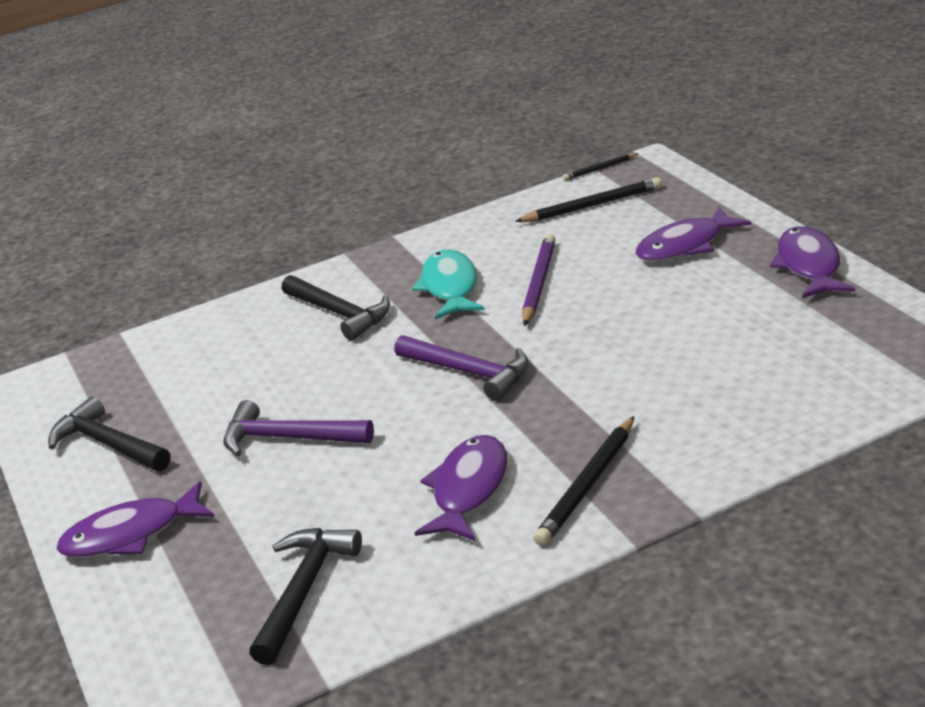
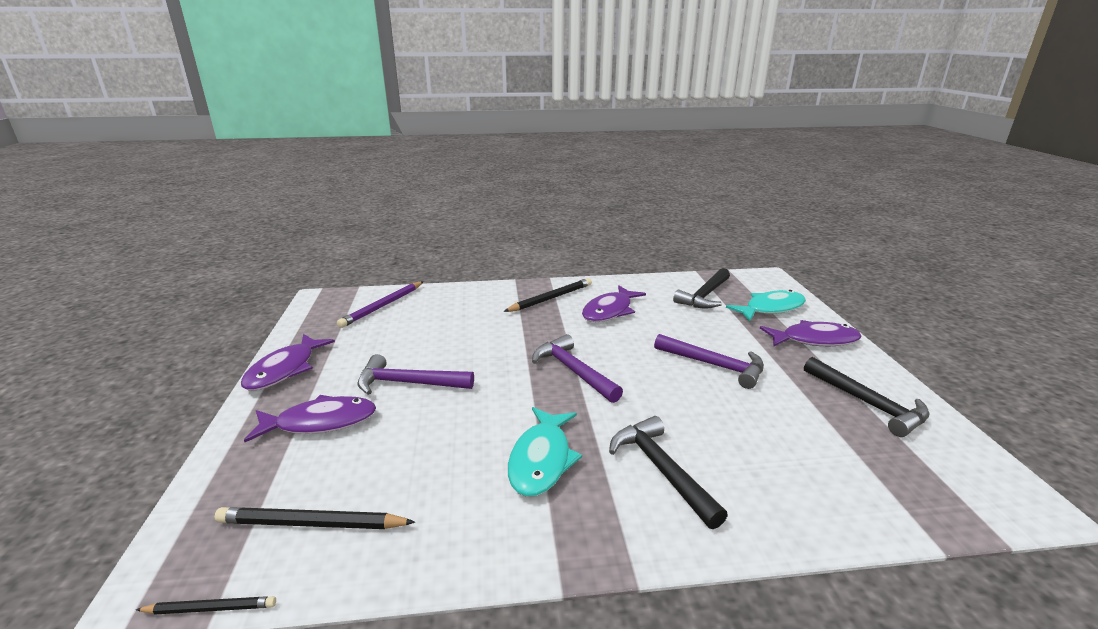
camera: 165 degrees left, 5 degrees down
(181, 593) = (771, 308): none -> turquoise fish
(539, 283) = (465, 431): purple pencil -> purple pencil (383, 306)
(649, 299) = (408, 383): none -> purple hammer

